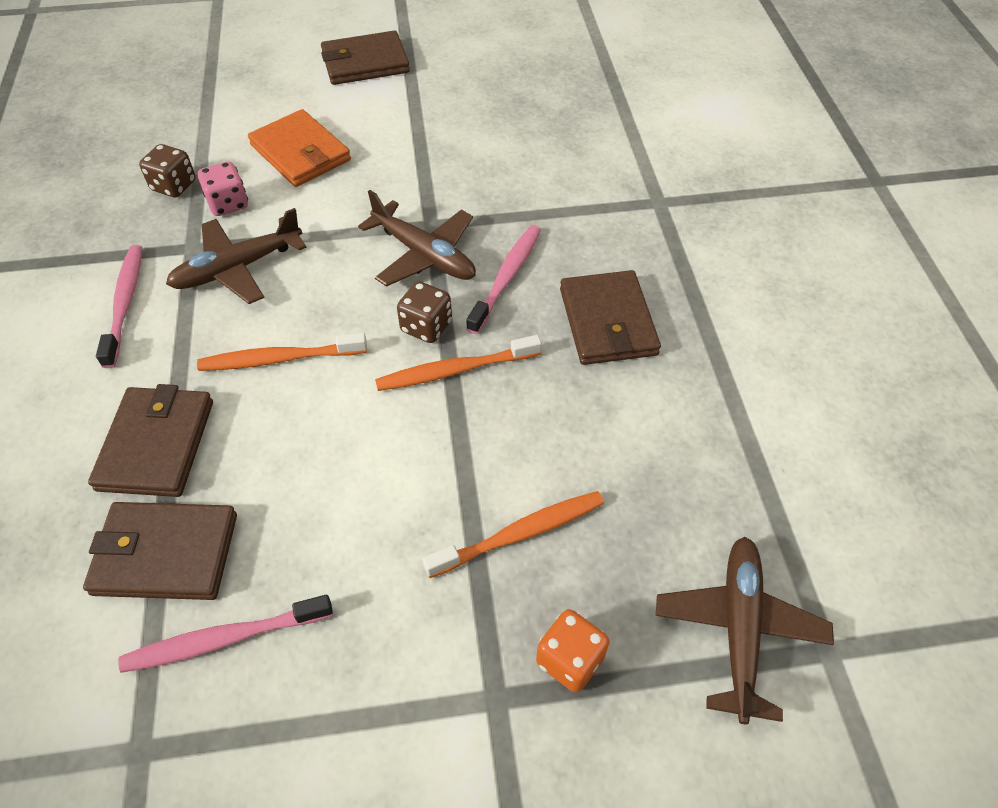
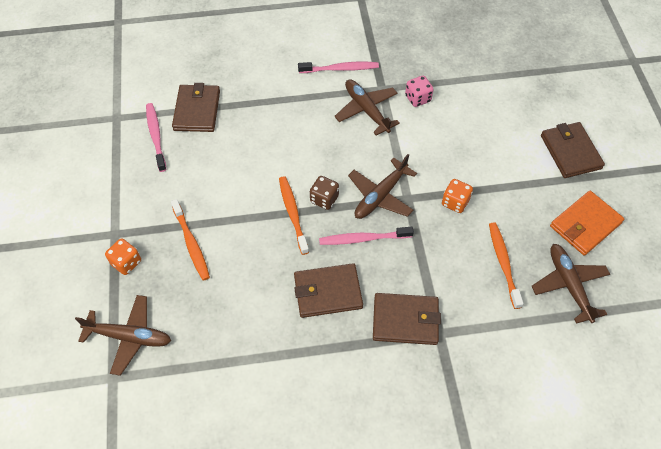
camera: 90 degrees right, 5 degrees up
(156, 444) = (253, 97): brown wallet -> brown wallet (405, 320)
(174, 186) = (431, 72): brown dice -> none
(279, 359) = (303, 136): orange toothbrush -> orange toothbrush (503, 263)
(300, 153) = (467, 126): orange wallet -> orange wallet (585, 224)
(442, 174) = (455, 202): none -> orange dice
(507, 277) = (363, 239): pink toothbrush -> pink toothbrush turned 150 degrees clockwise
(574, 85) = (569, 285): none -> brown plane

